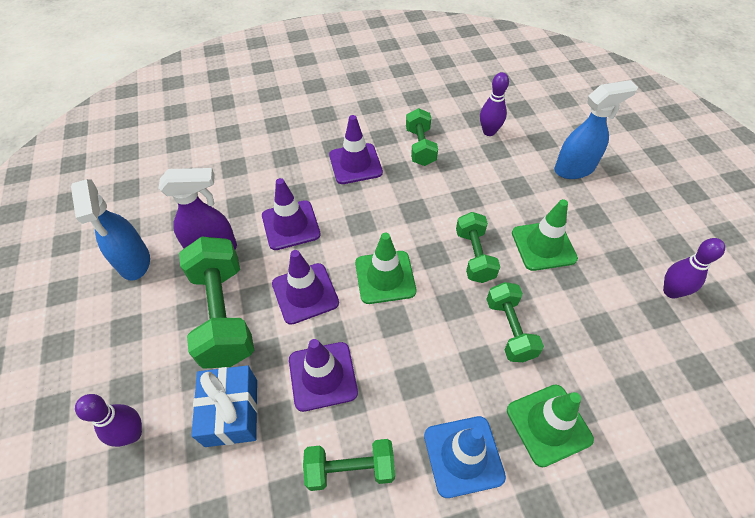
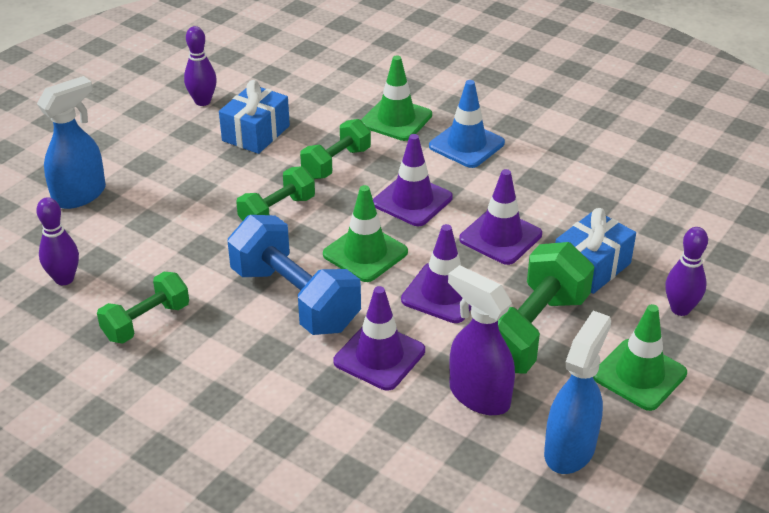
camera: 130 degrees left, 15 degrees down
(350, 469) = (542, 187): green dumbbell -> none
(355, 164) = (230, 361): purple traffic cone -> purple traffic cone (412, 200)
(377, 216) = (295, 299): none -> blue dumbbell
(543, 246) = (219, 178): green traffic cone -> green traffic cone (639, 375)
(574, 169) = (80, 195): blue spray bottle -> blue spray bottle turned 105 degrees clockwise
(594, 300) = (256, 133): none -> blue gift

